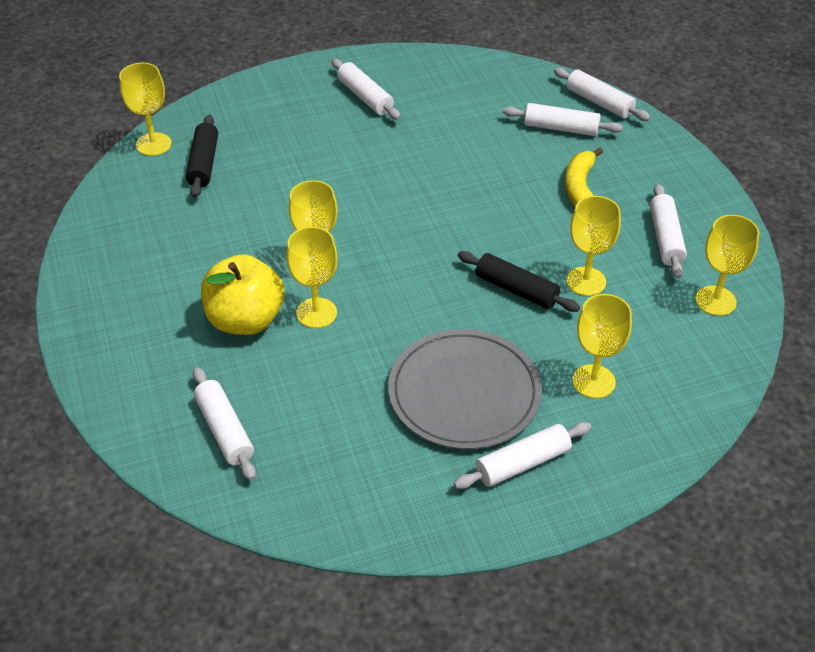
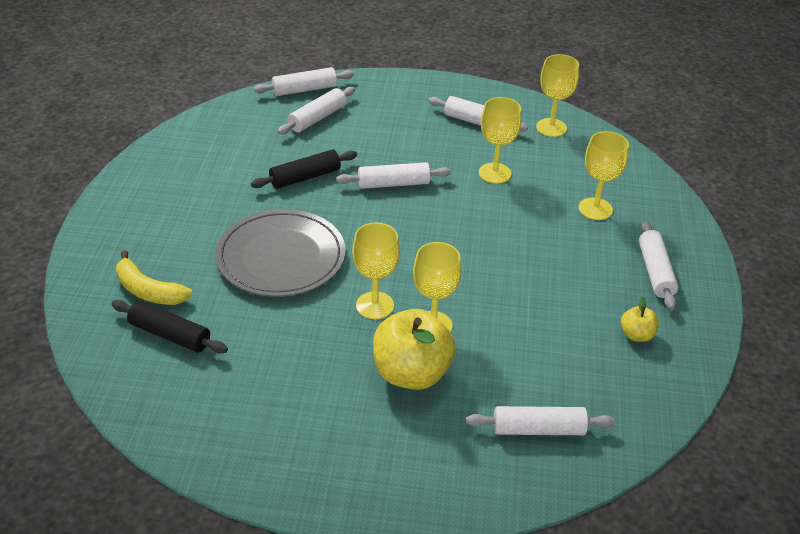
camera: 65 degrees left, 5 degrees down
(153, 144) = (104, 363): yellow goblet -> none
(365, 97) = (175, 201): white rolling pin -> white rolling pin (393, 184)
(405, 472) = (636, 335): none -> yellow apple
(464, 393) = (572, 275): grey plate -> grey plate (281, 257)
(516, 290) = (480, 208): black rolling pin -> black rolling pin (305, 177)
(580, 187) = (393, 136): yellow banana -> yellow banana (148, 290)

